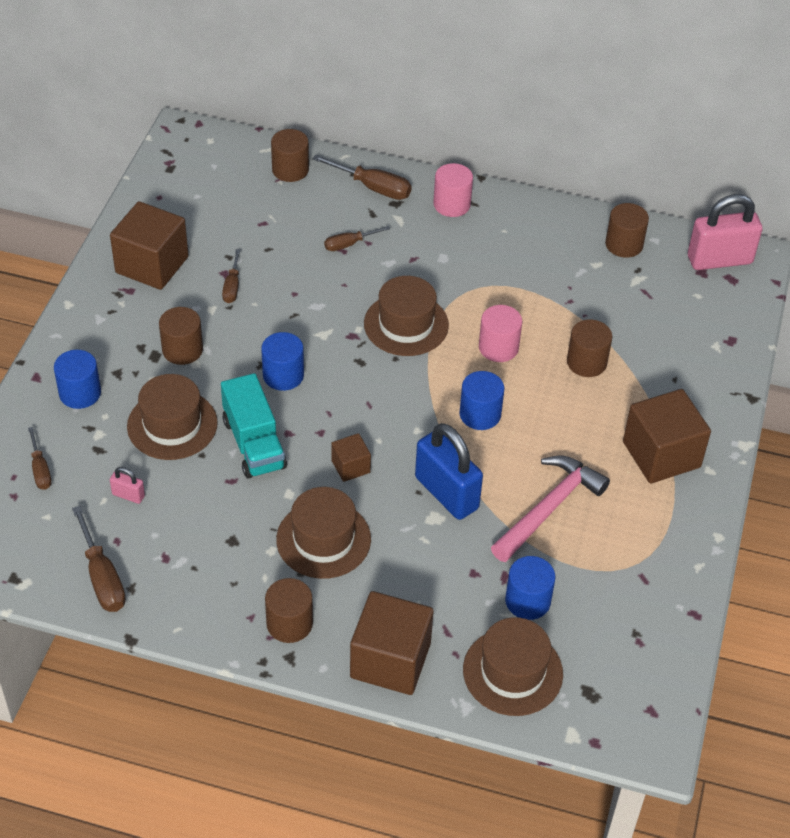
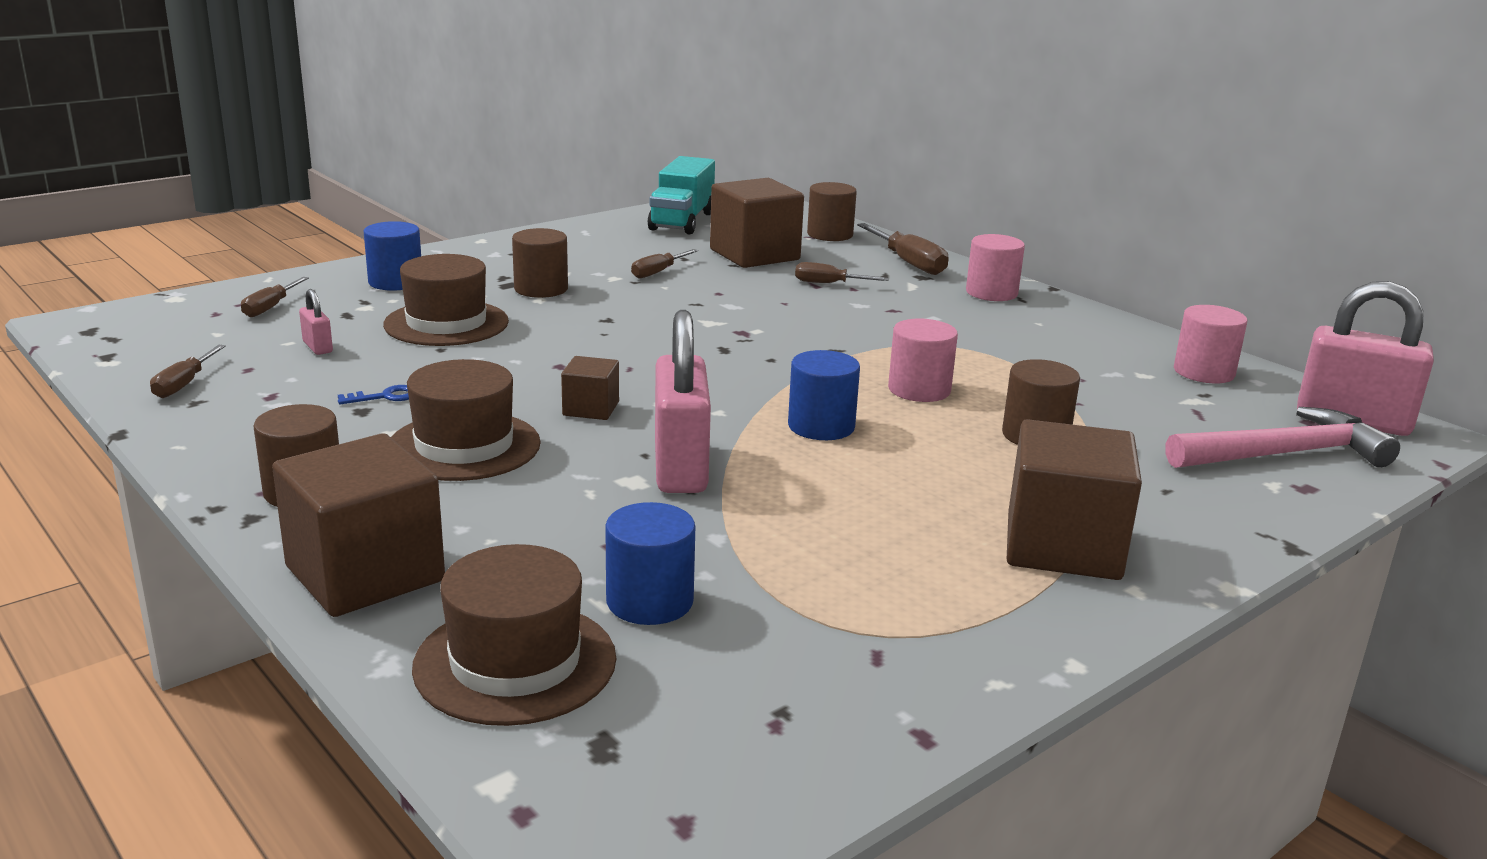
camera: 35 degrees right, 25 degrees down
(102, 577) = (184, 384): brown screwdriver -> brown screwdriver, size x0.63
(152, 265) = (598, 243): brown cube -> brown cube (754, 255)
(229, 521) = (385, 397): none -> blue key
(254, 444) = (508, 360): turquoise truck -> turquoise truck (682, 221)
(283, 375) = (619, 331): blue cylinder -> none
(406, 324) = (819, 343): brown hat -> none
(446, 493) = (680, 467): blue padlock -> pink padlock
(549, 508) = (810, 530): pink hammer -> pink hammer (1284, 454)
(624, 244) = (1204, 372): brown cylinder -> pink cylinder

